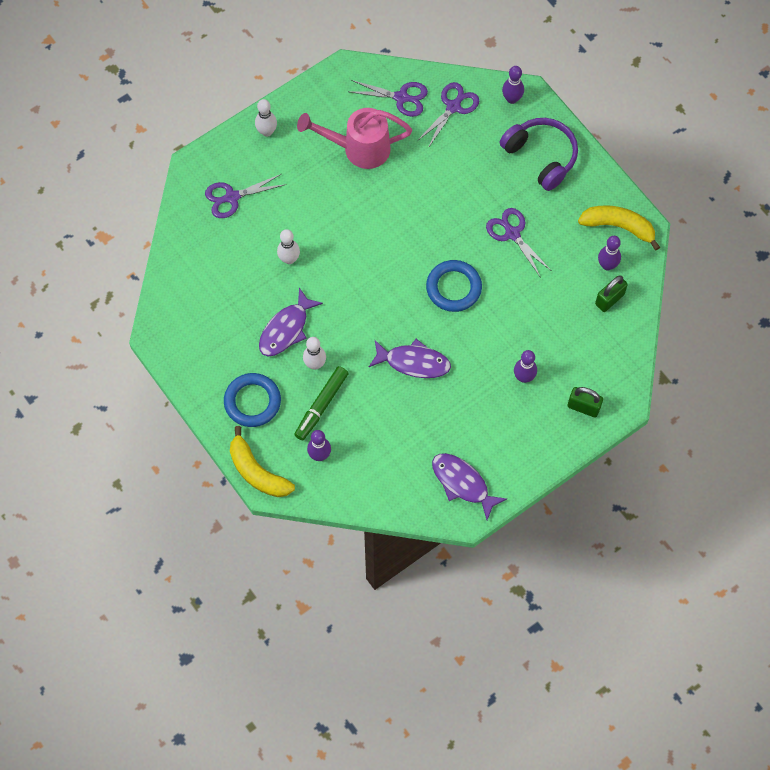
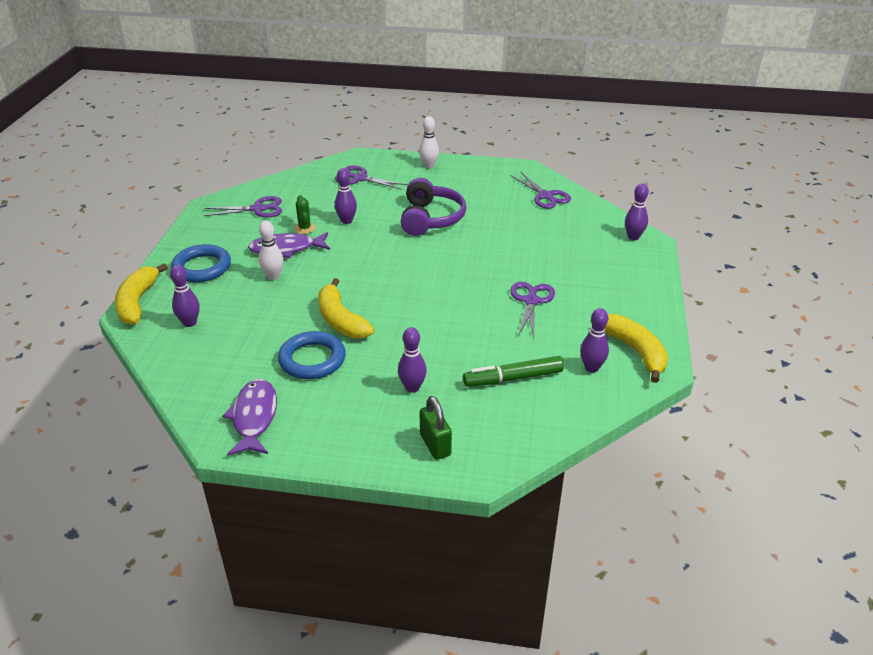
camera: 45 degrees right, 30 degrees down
(269, 295) = (304, 228): none -> green cactus
(289, 259) = (346, 221): white bowling pin -> purple bowling pin
(321, 405) = (239, 299): green marker -> green marker (513, 378)
(358, 149) = (477, 201): pink watering can -> none
(413, 362) = (341, 320): purple fish -> yellow banana
(453, 106) = (580, 218): purple scissors -> purple scissors (258, 209)
(453, 288) = (437, 301): blue ring -> blue ring (312, 359)
(541, 156) = (617, 276): purple headphones -> purple headphones (430, 218)
(609, 299) = (564, 390): green padlock -> none

